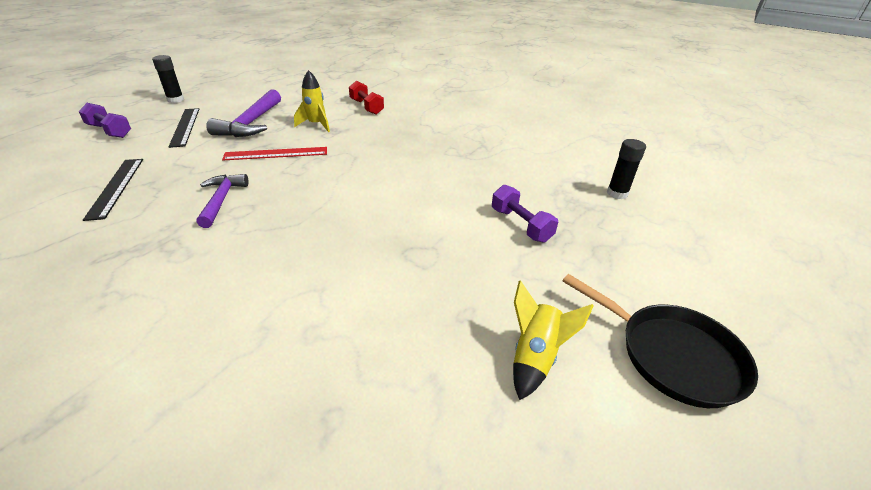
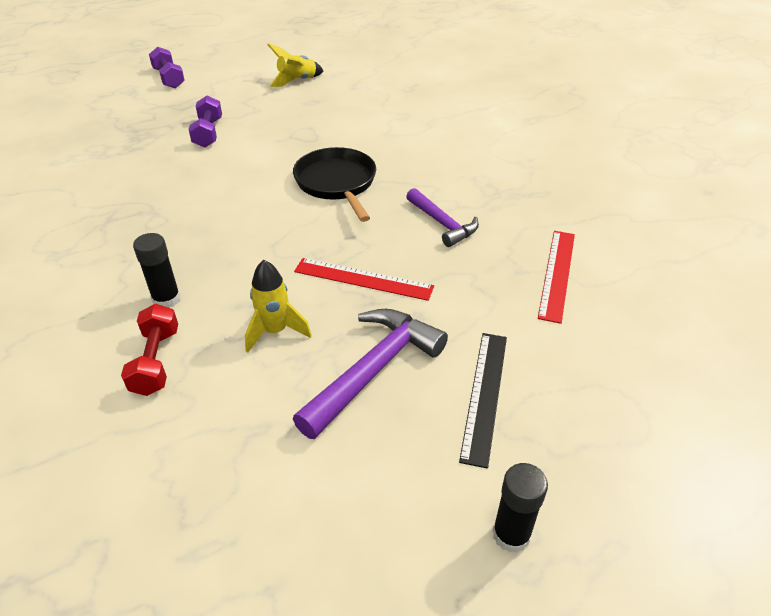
camera: 150 degrees left, 5 degrees up
(110, 131) = (613, 422): purple dumbbell -> purple dumbbell (169, 78)
(116, 187) = (557, 274): black ruler -> red ruler
(221, 200) = (442, 224): purple hammer -> purple hammer turned 60 degrees counterclockwise
(617, 193) = (89, 133): black glue stick -> black glue stick (166, 299)
(672, 355) = (232, 66): black pan -> black pan (337, 183)

